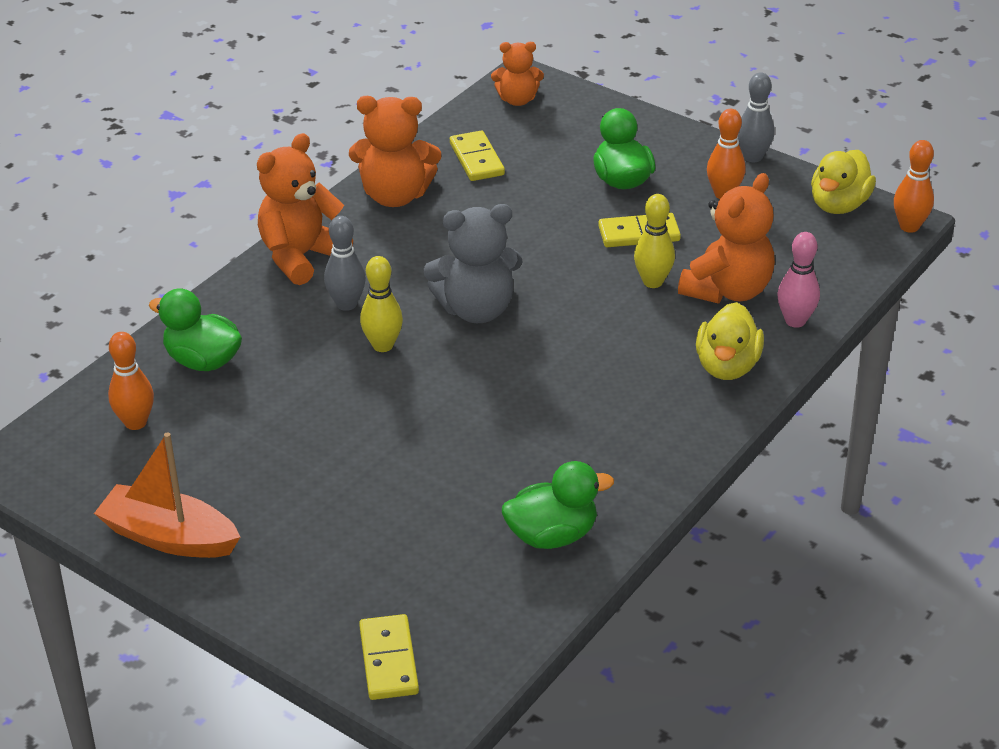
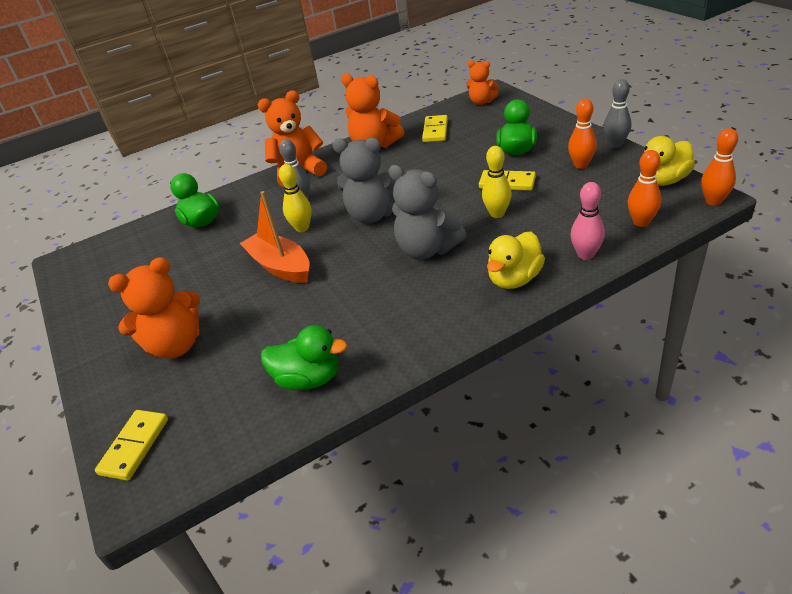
camera: 30 degrees right, 0 degrees up
(135, 422) = (139, 250): orange bowling pin -> orange bowling pin (641, 222)
(169, 537) = (93, 322): orange boat -> orange boat (280, 266)
(590, 347) = (427, 249): none -> grey teddy bear
(727, 290) = (547, 226): orange teddy bear -> orange teddy bear (176, 345)

